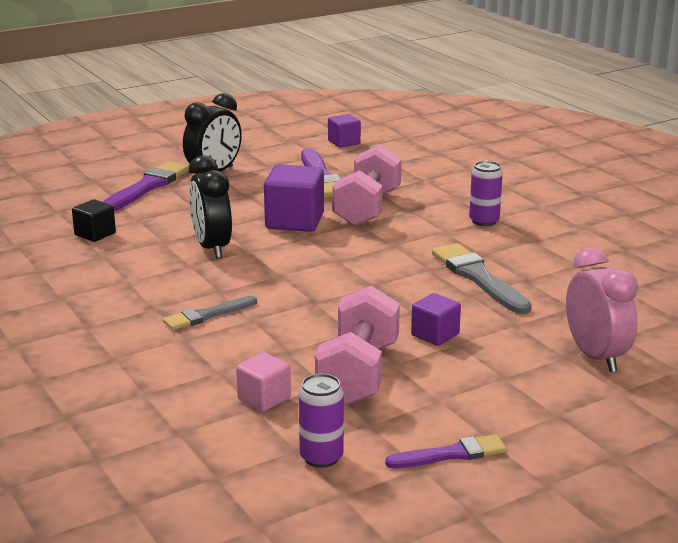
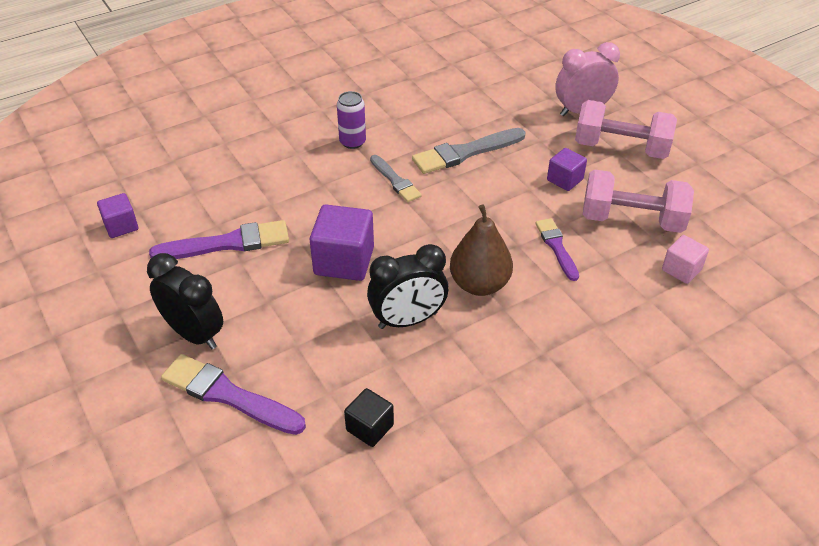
camera: 90 degrees left, 20 degrees up
(207, 315) = (553, 313): grey brush -> grey brush (395, 181)
(255, 280) = (479, 284): none -> brown pear
(321, 457) = (747, 238): purple can -> none
(367, 209) = (317, 211): pink dumbbell -> pink dumbbell (621, 148)
(451, 454) = (721, 180): purple brush -> purple brush (556, 247)

